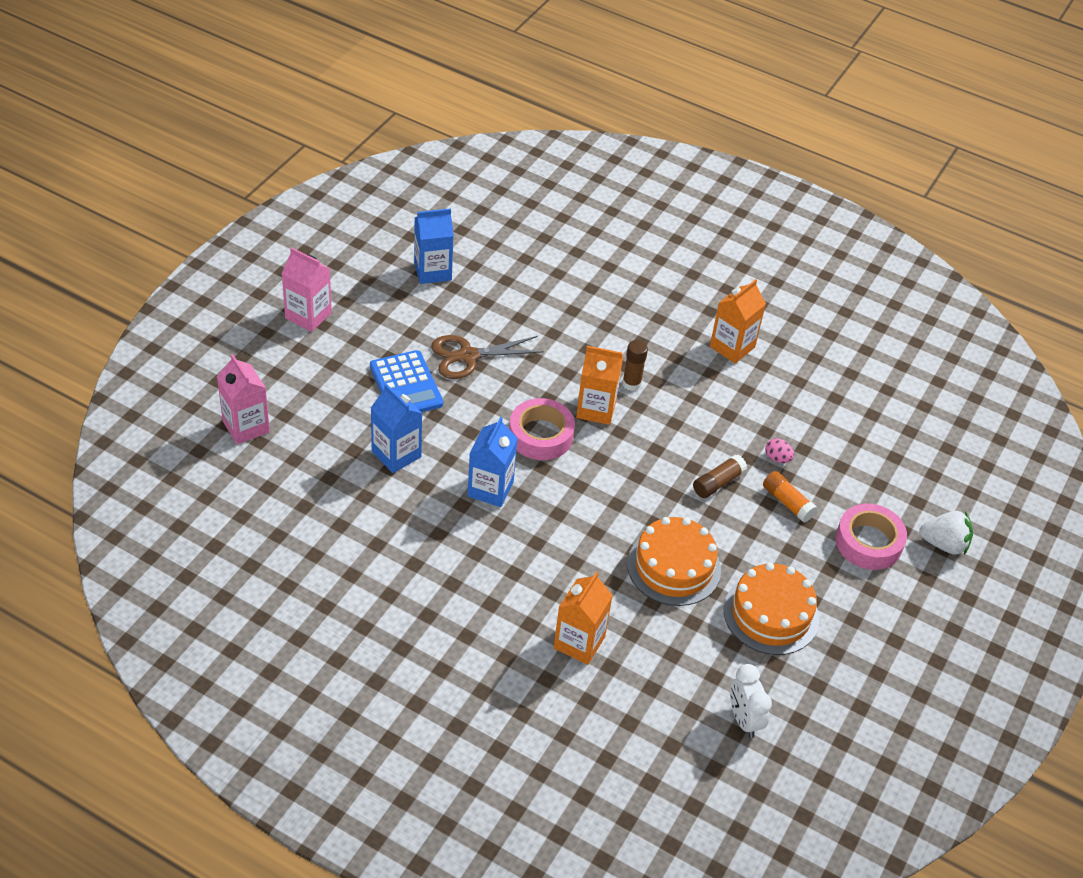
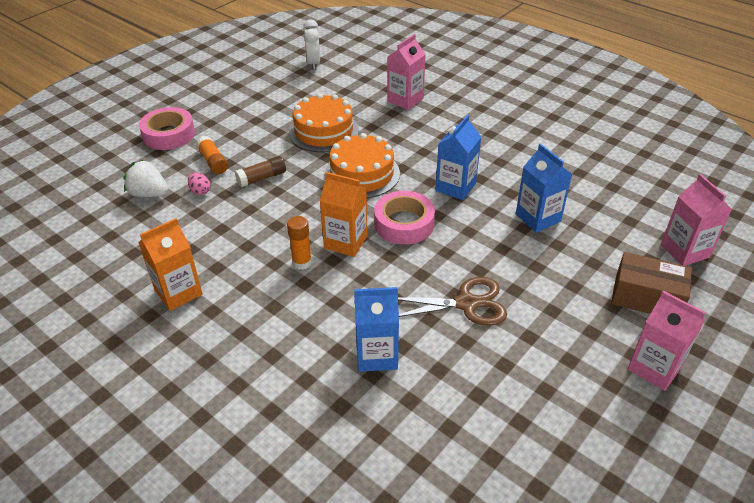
camera: 165 degrees left, 5 degrees down
(299, 374) = (646, 297): none -> brown box
(406, 385) = (532, 278): blue calculator -> none
(432, 271) = (504, 421): blue carton -> blue carton (376, 355)
(579, 642) = (405, 100): orange carton -> pink carton
(631, 383) = (302, 262): brown glue stick -> orange glue stick
(771, 614) = (268, 104): orange cake -> orange cake (362, 174)
(944, 544) = (113, 130): white strawberry -> white strawberry (149, 194)

